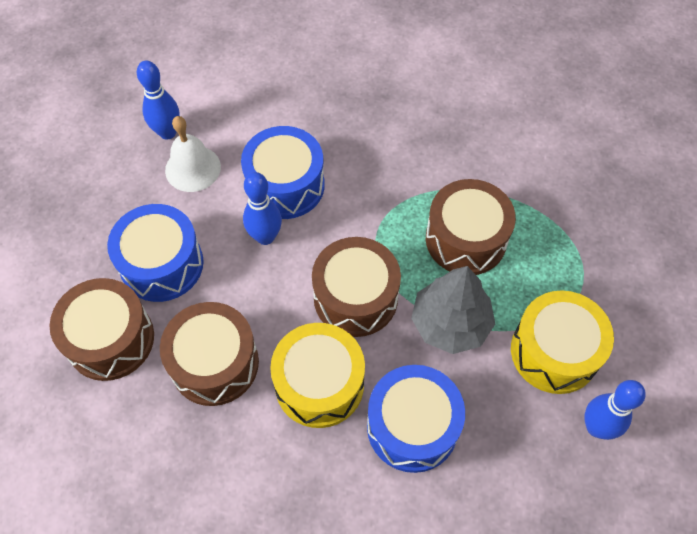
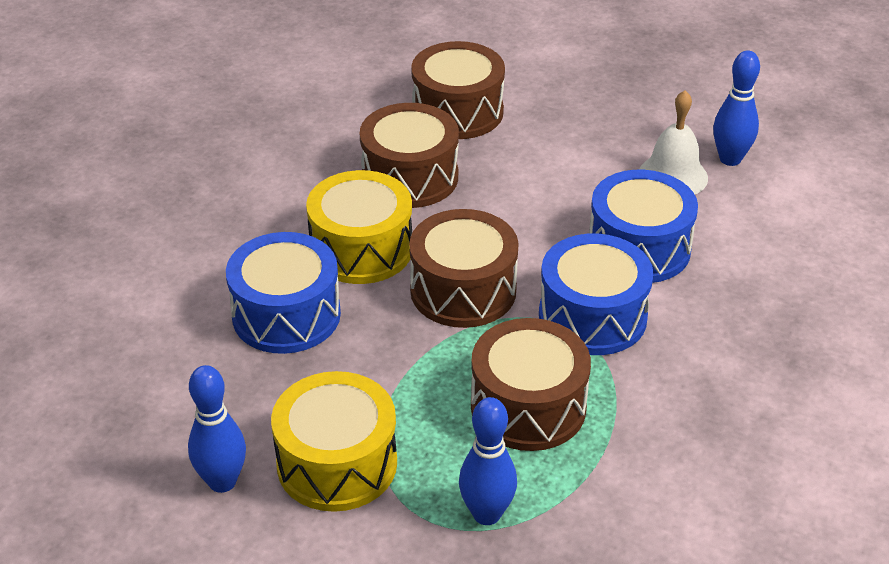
camera: 100 degrees right, 20 degrees down
(162, 264) = (541, 147): blue drum -> blue drum (592, 316)
(265, 237) = (564, 225): blue bowling pin -> blue bowling pin (486, 514)
(450, 323) = (406, 369): grey tree -> none

